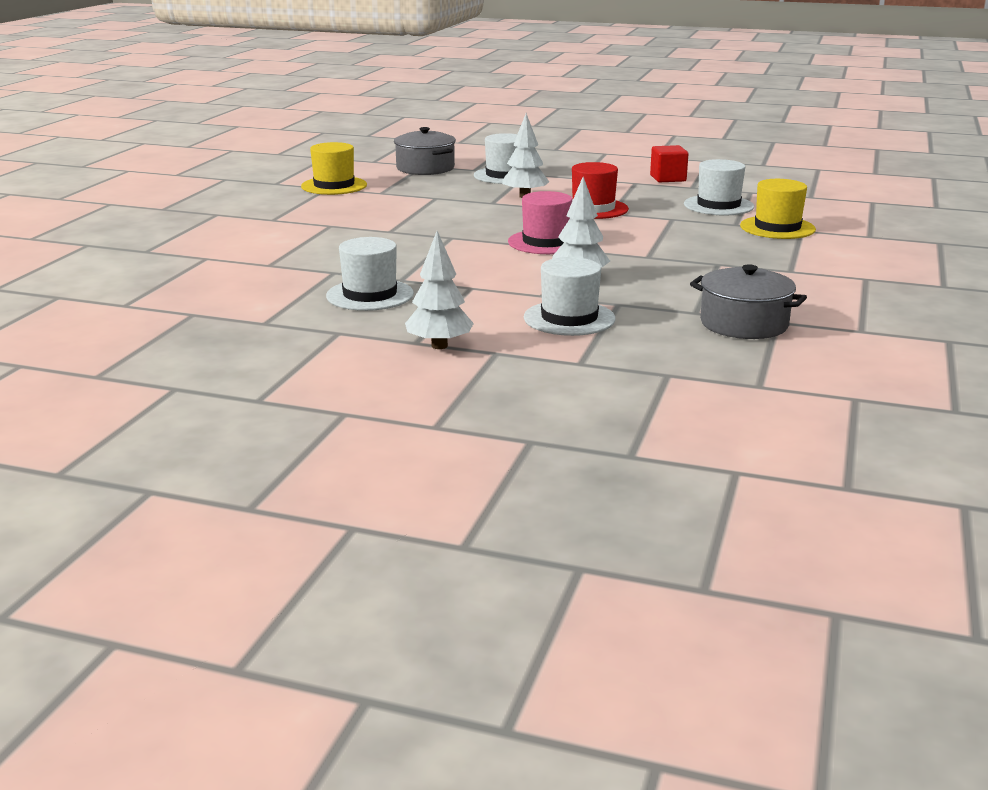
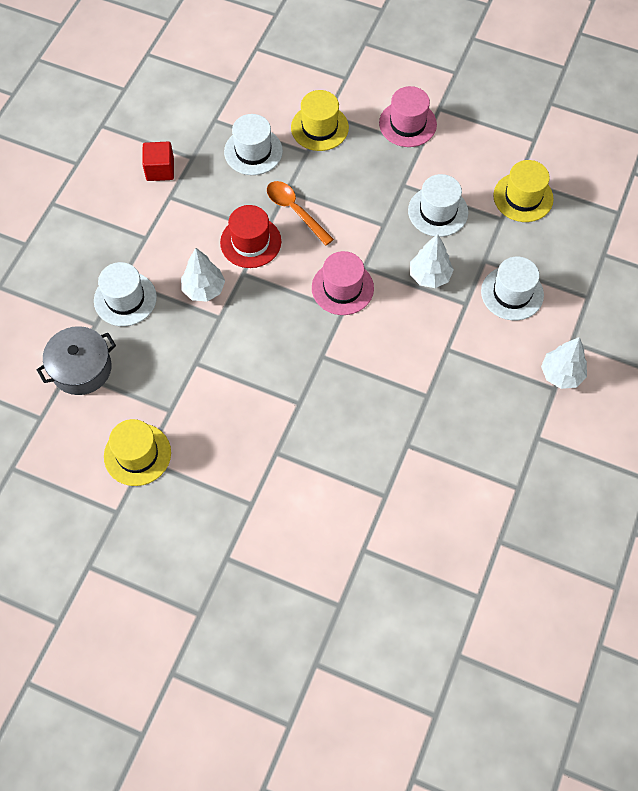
camera: 85 degrees left, 40 degrees up
(370, 295) = (462, 417): white hat -> white hat (438, 211)
(646, 222) = (295, 211): none -> orange spoon
(744, 324) = (523, 197): grey pot -> yellow hat
(822, 264) = (407, 124): none -> pink hat

